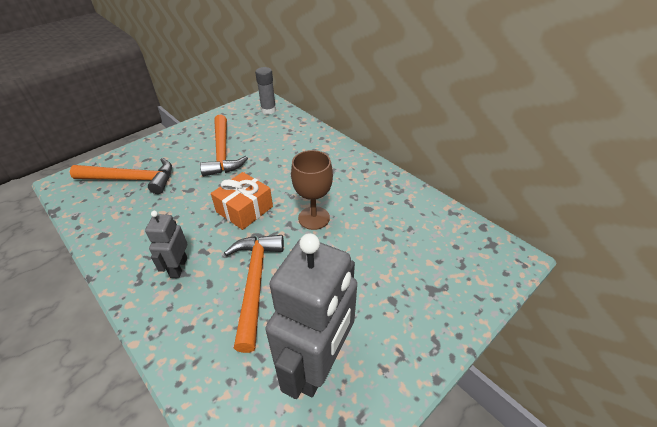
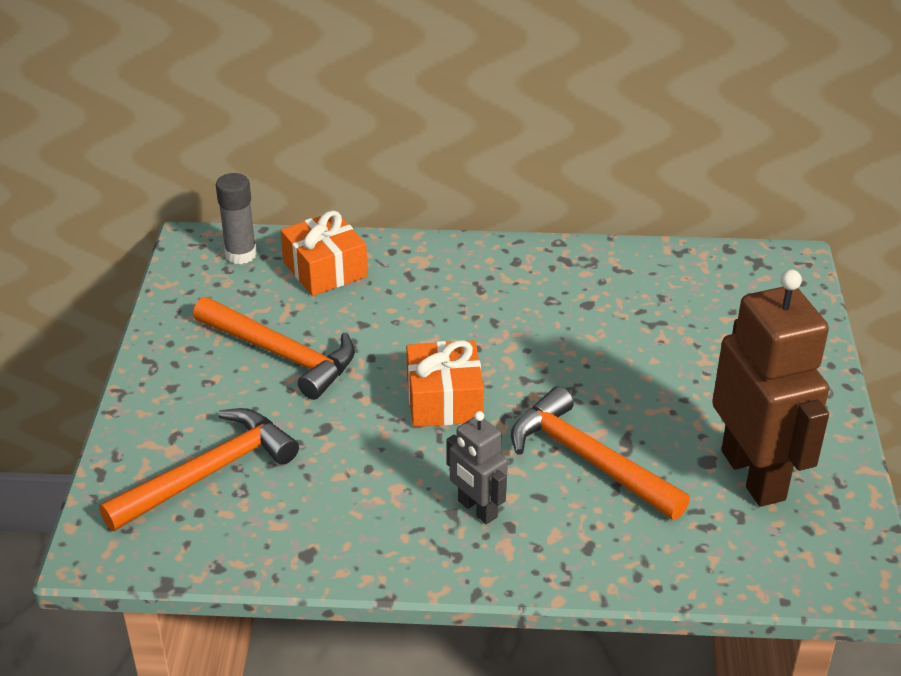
camera: 45 degrees left, 5 degrees down
(287, 131) = (325, 269): none -> orange gift
(314, 218) = (544, 354): brown goblet -> none
(318, 364) = (754, 475): grey robot -> brown robot

